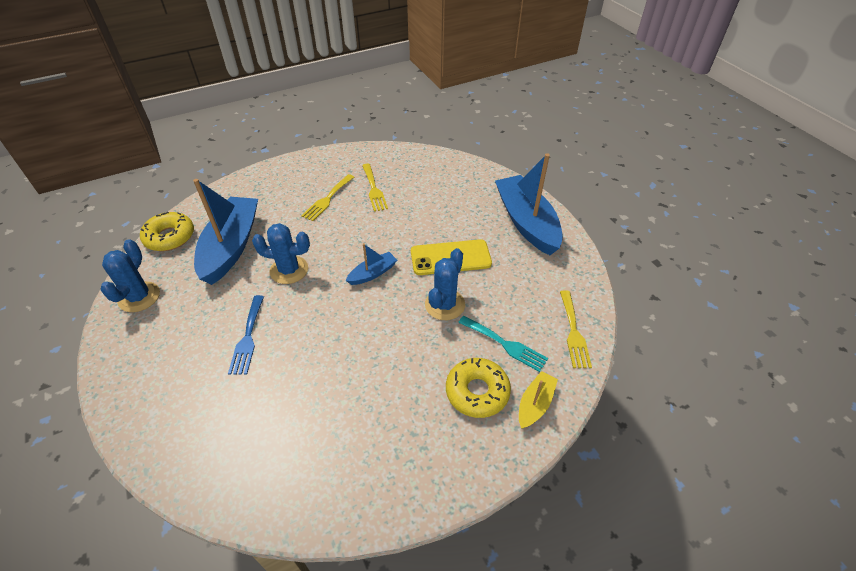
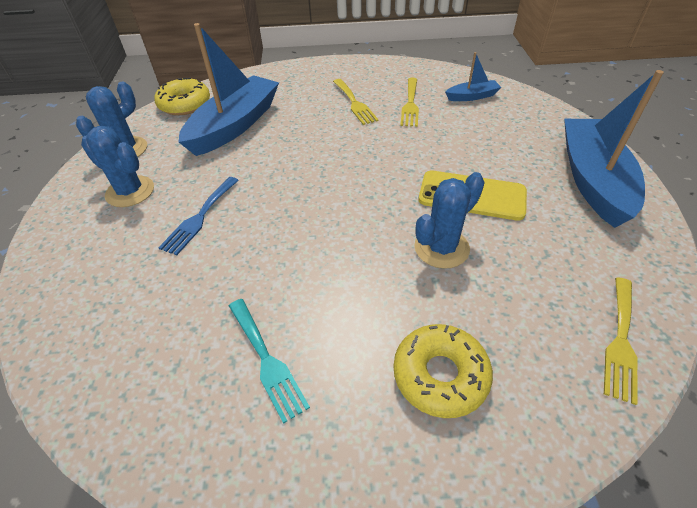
camera: 25 degrees right, 0 degrees up
(289, 270) = (279, 161): blue cactus -> blue cactus (130, 191)
(327, 199) = (355, 103): yellow fork -> yellow fork turned 75 degrees counterclockwise
(373, 273) = (368, 188): blue boat -> blue boat (472, 96)
(505, 344) = (506, 324): turquoise fork -> turquoise fork (267, 360)
(535, 404) = (522, 426): yellow boat -> none

